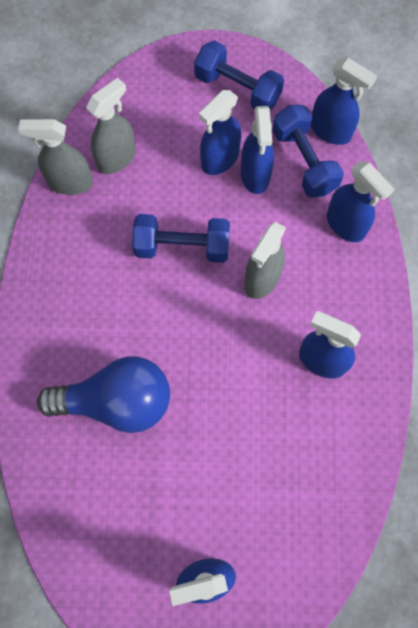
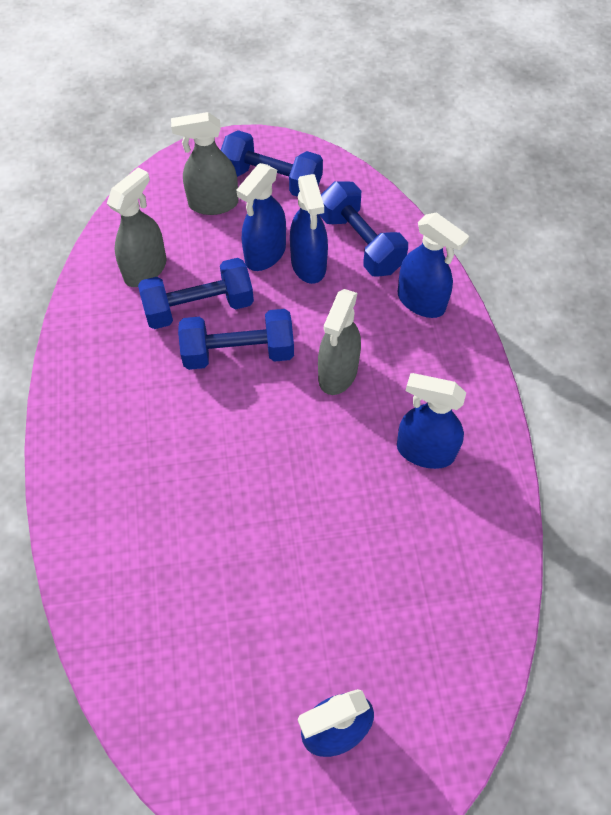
camera: 10 degrees left, 10 degrees down
(70, 183) = (94, 303): grey spray bottle -> grey spray bottle (213, 204)
(117, 402) = (189, 538): blue light bulb -> none
(156, 200) = (199, 307): none -> blue dumbbell
(330, 131) = (384, 208): blue spray bottle -> none

